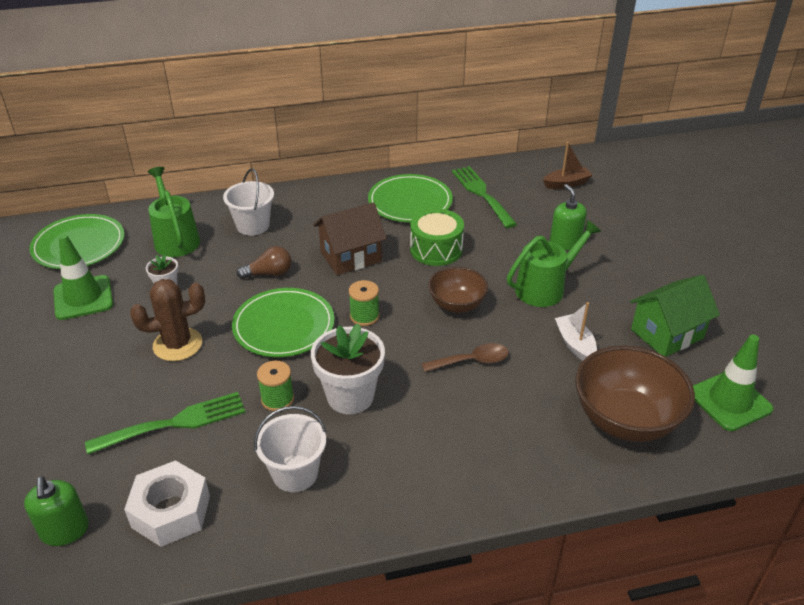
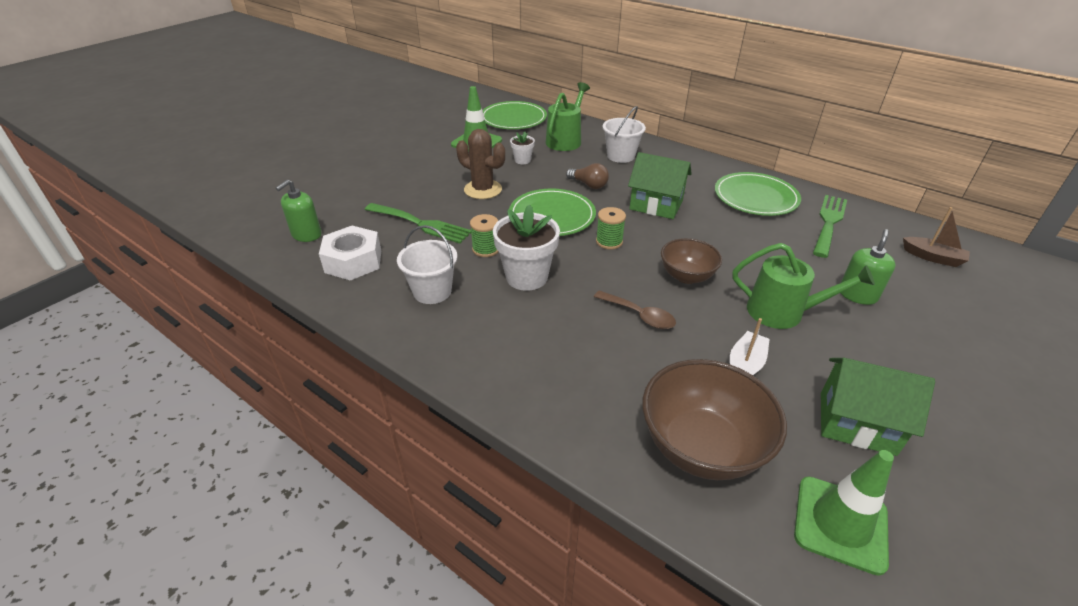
camera: 50 degrees right, 0 degrees up
(351, 257) = (656, 205): brown house -> green house
(436, 249) = (728, 235): green drum -> none

